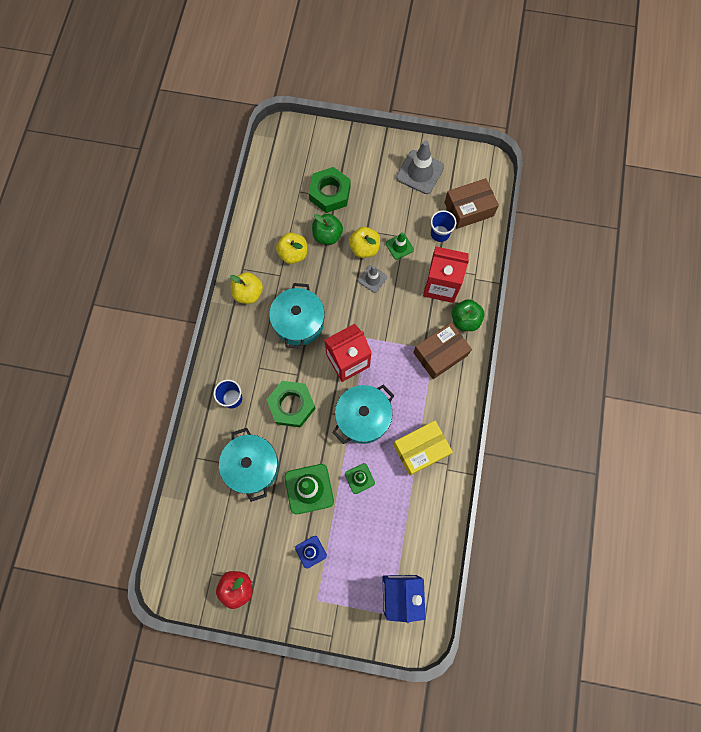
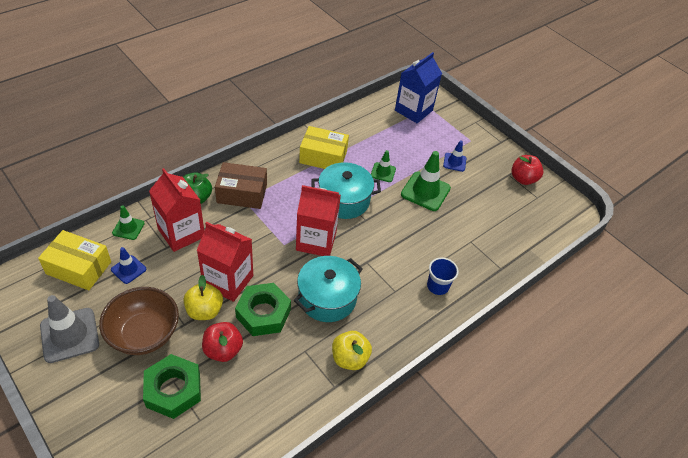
camera: 145 degrees left, 25 degrees down
(252, 466) = (458, 232): turquoise pot -> none
(291, 405) = (391, 246): green nut -> green nut (263, 313)
(293, 254) = (272, 360): yellow apple -> none
(327, 235) = (223, 350): green apple -> red apple
(372, 279) = (228, 281): grey traffic cone -> red carton
(381, 206) = (144, 334): none -> brown bowl
(399, 246) = (174, 287): green traffic cone -> green traffic cone (128, 228)
(440, 233) = (128, 269): blue cup -> blue traffic cone
(469, 209) = (79, 268): brown box -> yellow box

